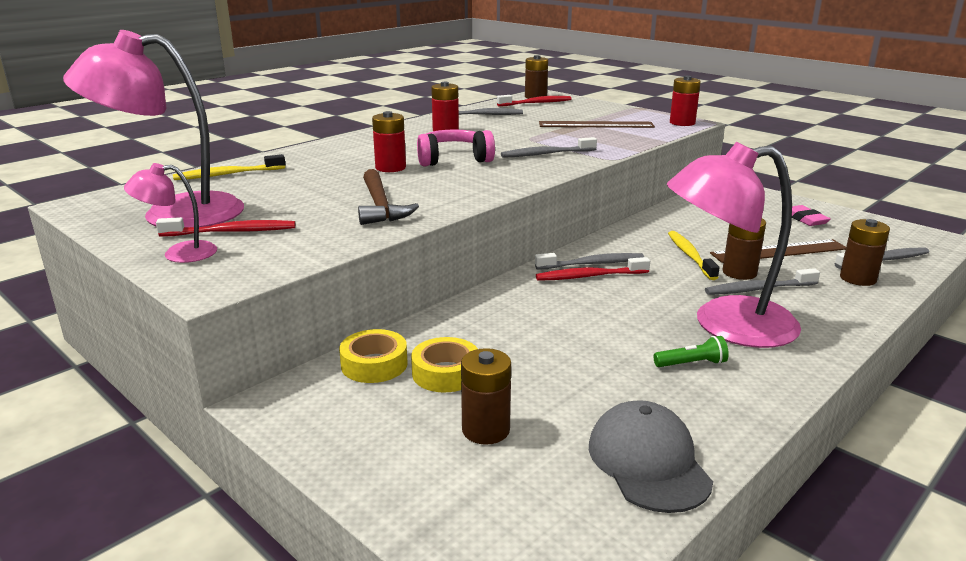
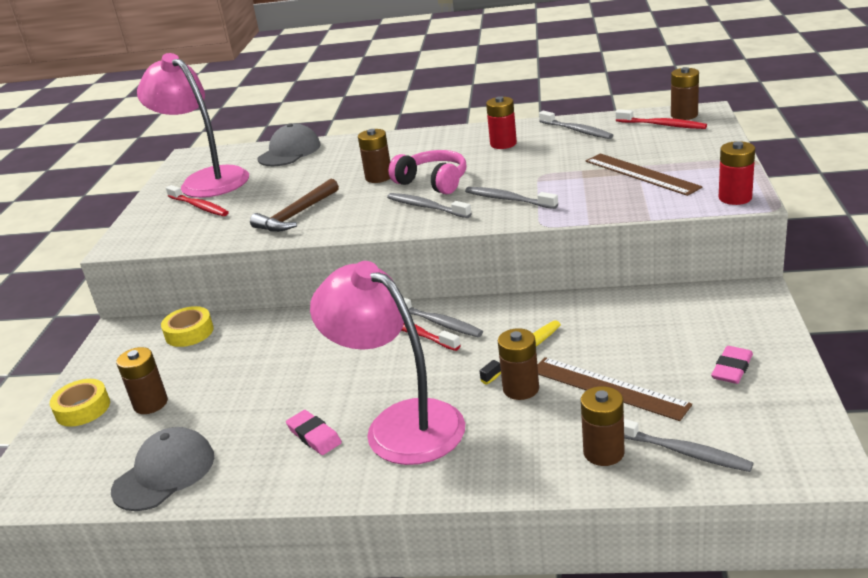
camera: 55 degrees right, 5 degrees up
(179, 253) = (153, 214): pink lamp -> none
(227, 174) = (289, 152): yellow toothbrush -> grey cap
(390, 168) = (378, 177): red battery -> brown battery
(445, 373) = (202, 358): yellow tape -> yellow tape (83, 409)
(692, 364) = (314, 436): green flashlight -> pink eraser
(758, 289) = (496, 411): grey toothbrush -> grey toothbrush (426, 207)

